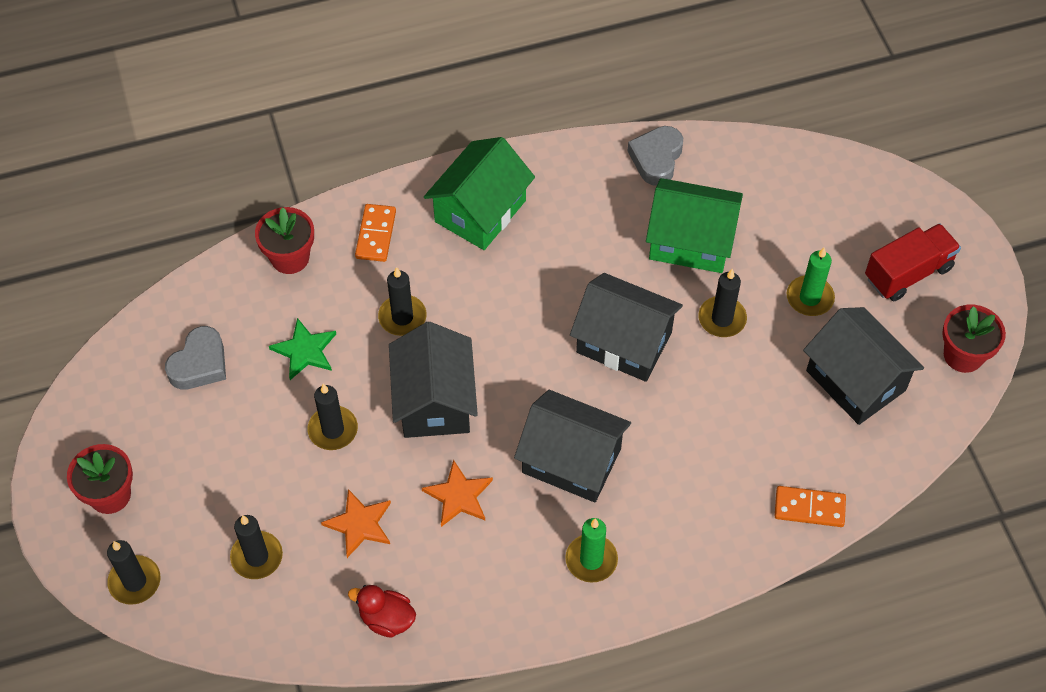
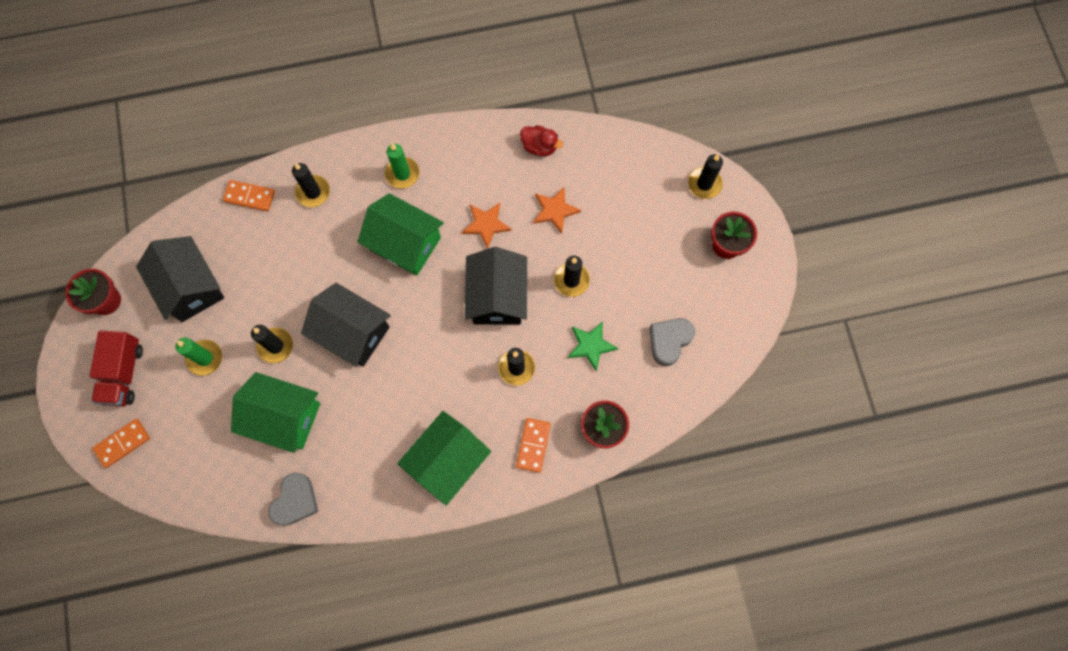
camera: 175 degrees left, 15 degrees up
(257, 557) = (624, 194): black candle -> black candle (313, 192)
(571, 460) = (405, 243): black house -> green house
(881, 200) = (122, 443): none -> orange domino
(908, 273) = (123, 373): red truck -> red truck turned 60 degrees counterclockwise

